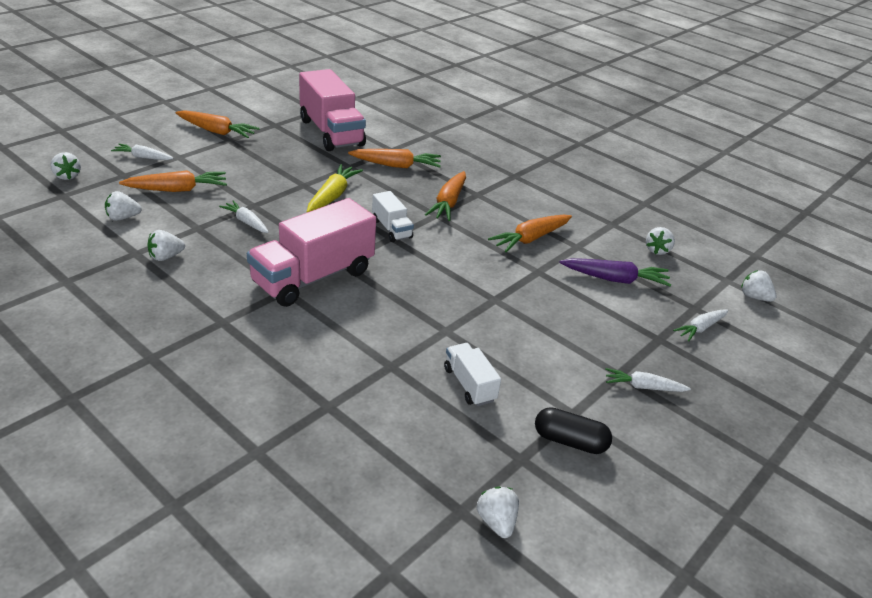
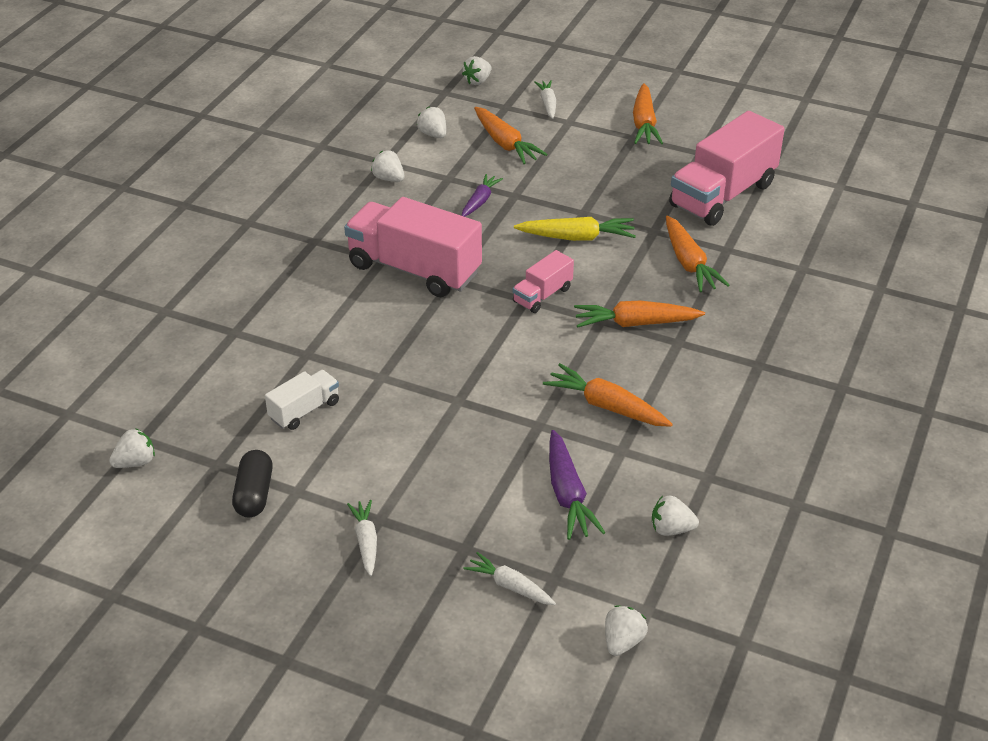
camera: 75 degrees right, 5 degrees up
(246, 222) = (480, 201): white carrot -> purple carrot
(391, 229) = (542, 295): white truck -> pink truck

